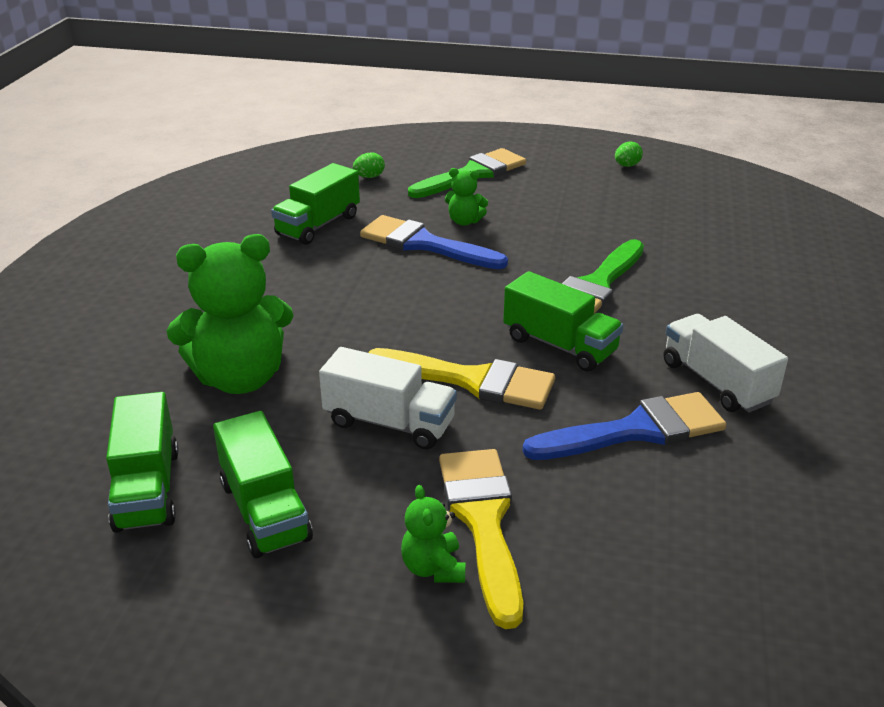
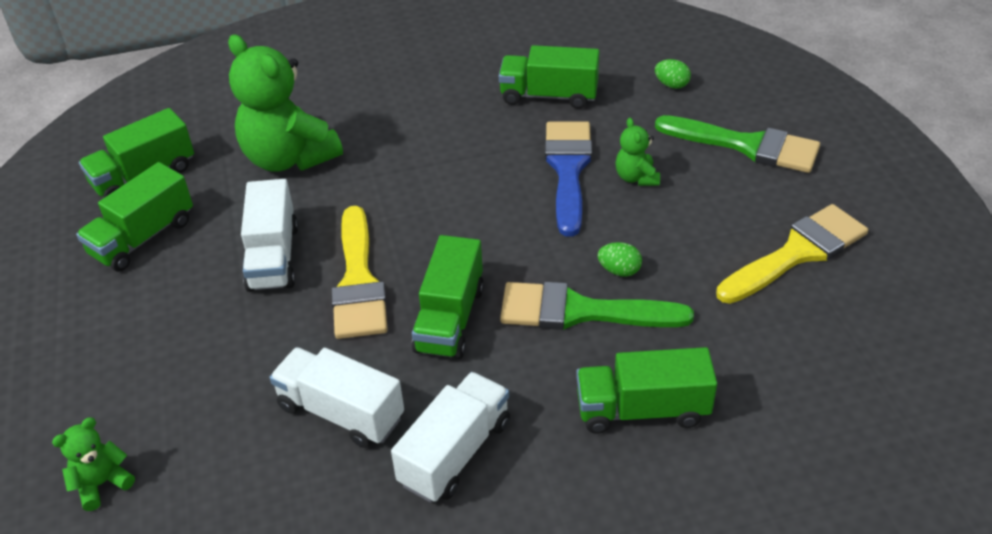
camera: 65 degrees right, 10 degrees up
(433, 568) = (114, 345): green teddy bear -> green teddy bear (102, 484)
(483, 521) = (175, 353): yellow brush -> yellow brush (797, 253)
(627, 166) = (896, 252): green egg -> green egg (619, 271)
(636, 430) = (341, 412): blue brush -> white truck
(716, 291) = (642, 410): none -> green truck

